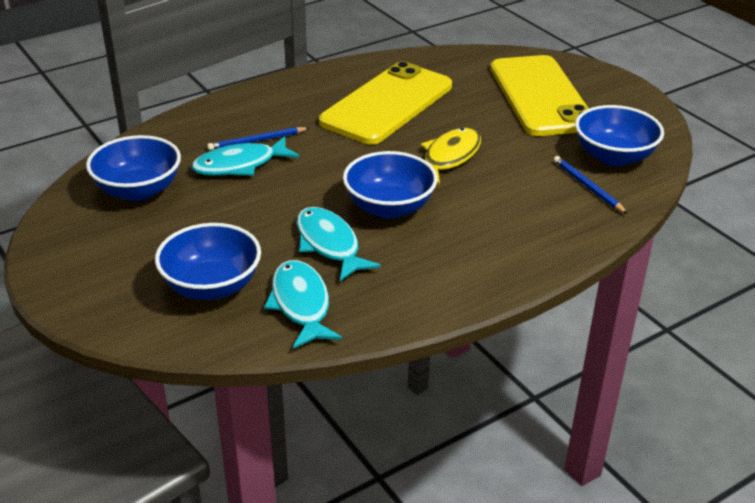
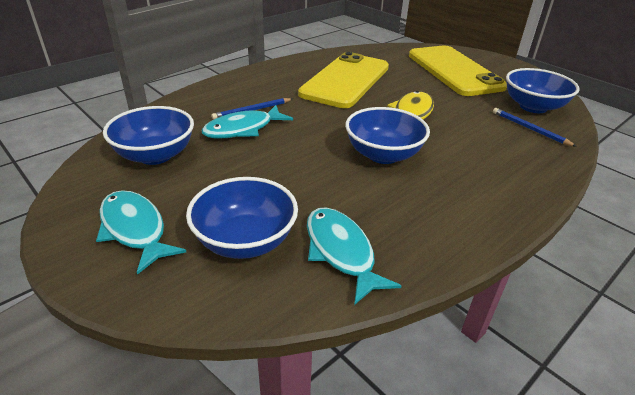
camera: 10 degrees left, 0 degrees up
(329, 244) = (345, 190): turquoise fish -> turquoise fish (135, 229)

